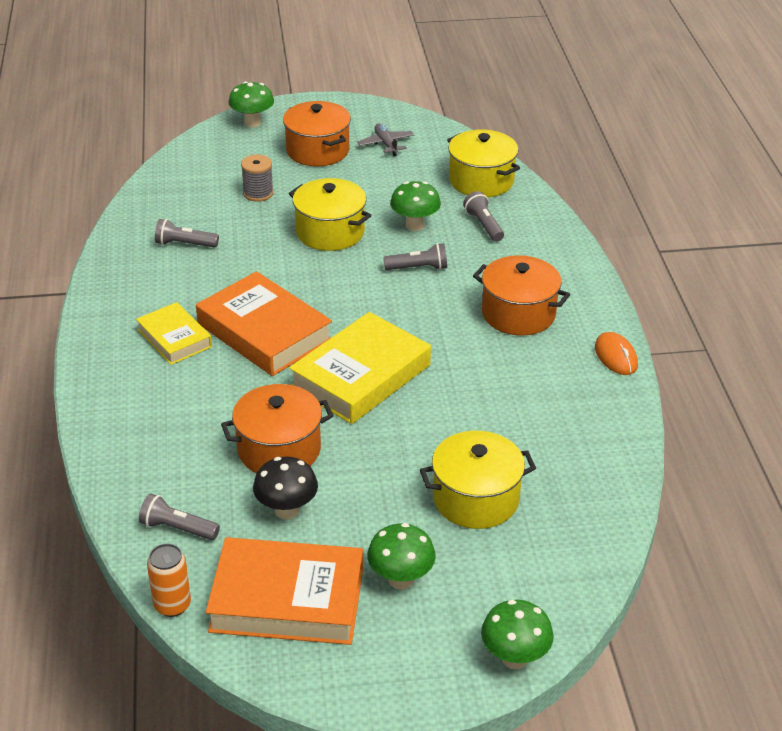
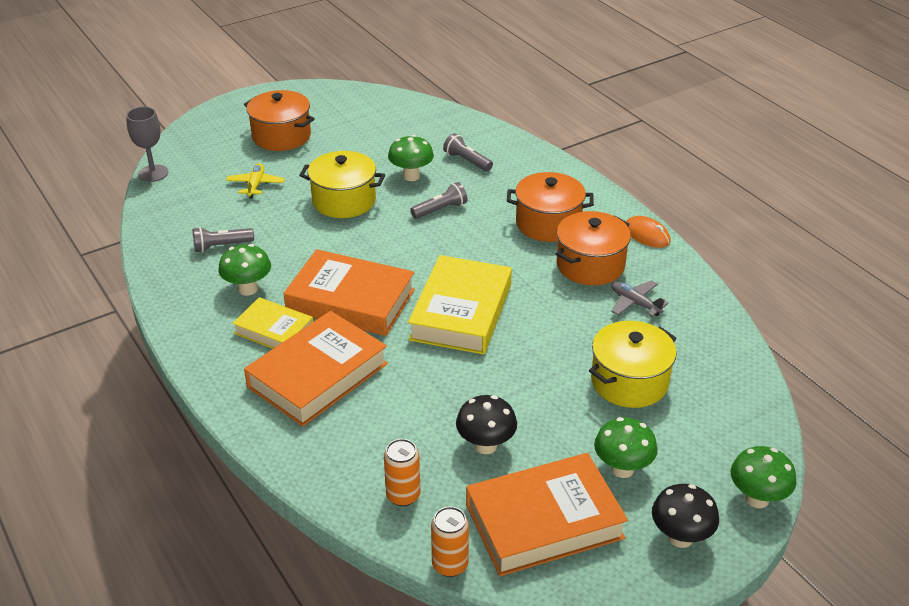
camera: 25 degrees left, 0 degrees up
(173, 156) = (153, 173): none -> grey goblet
(177, 528) = (403, 495): grey flashlight -> orange can
(183, 393) = (318, 375): none -> orange book
(252, 123) = (205, 127): green mushroom -> green mushroom (248, 289)
(258, 193) = (256, 185): grey spool -> yellow plane
(279, 449) = (440, 396): orange pot -> orange pot (590, 265)
(386, 144) = (336, 116): grey plane -> grey plane (635, 303)
(406, 665) = (680, 538): none -> black mushroom
(481, 181) = (438, 126): yellow pot -> none

